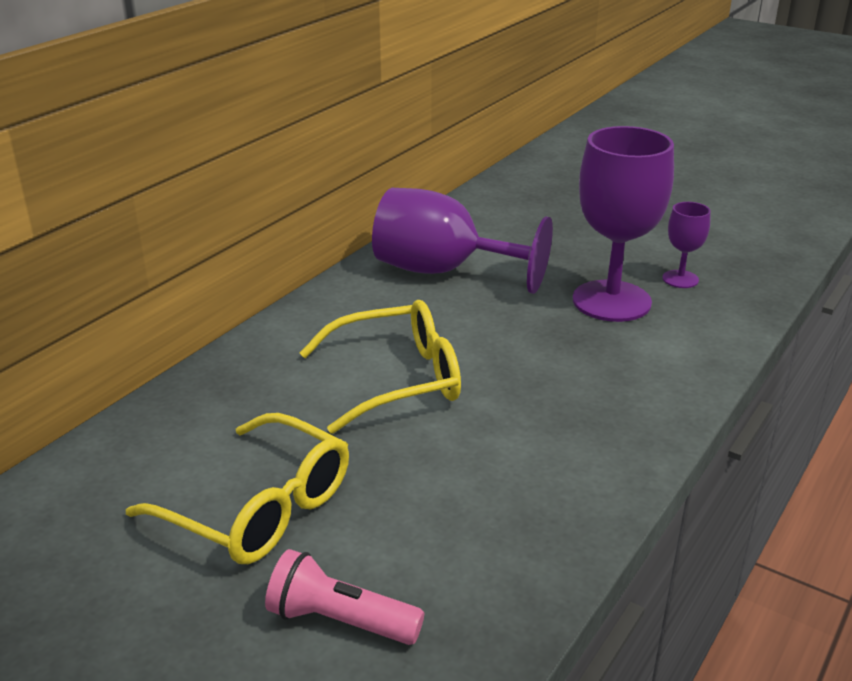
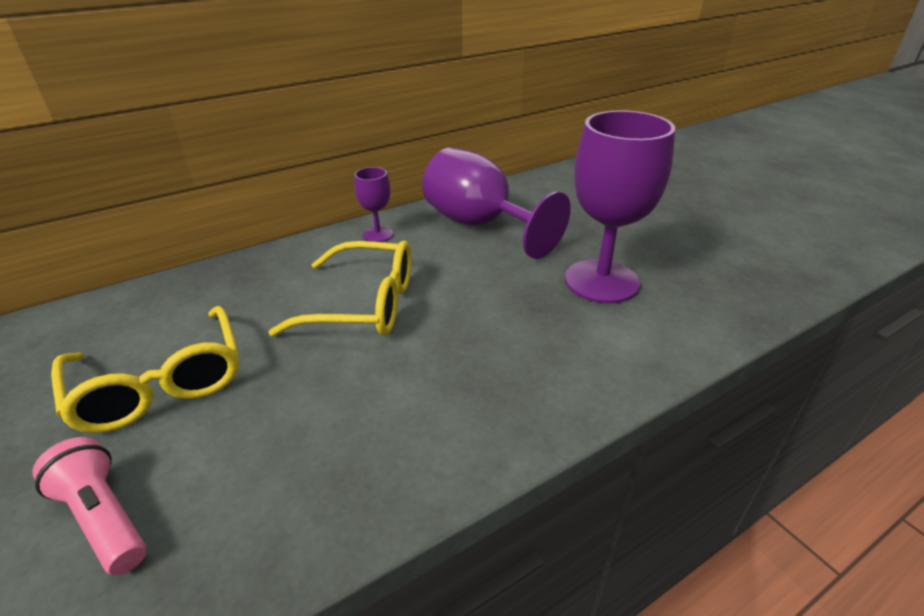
camera: 25 degrees right, 5 degrees up
(680, 279) = (683, 276): purple goblet -> purple goblet (378, 234)

